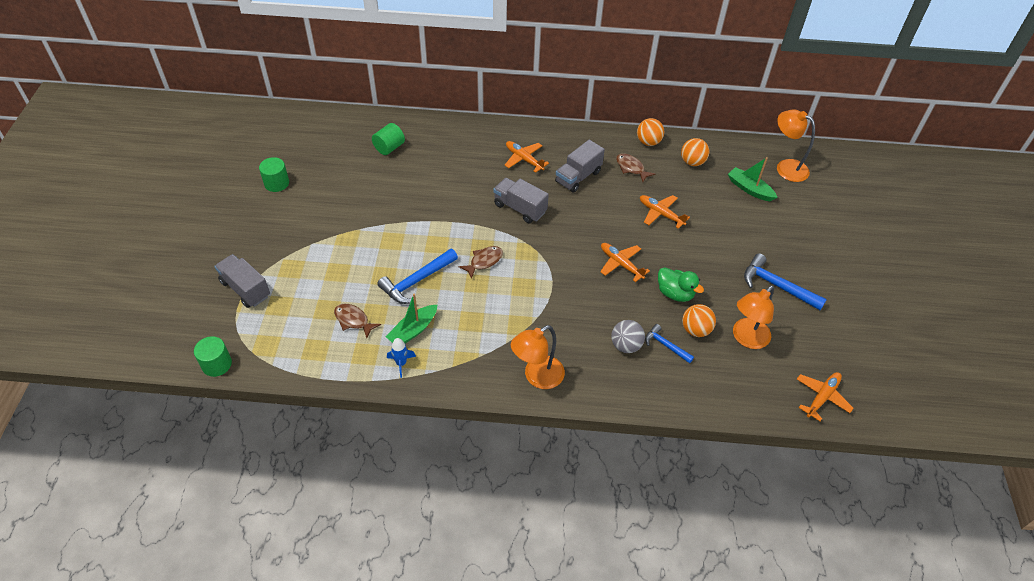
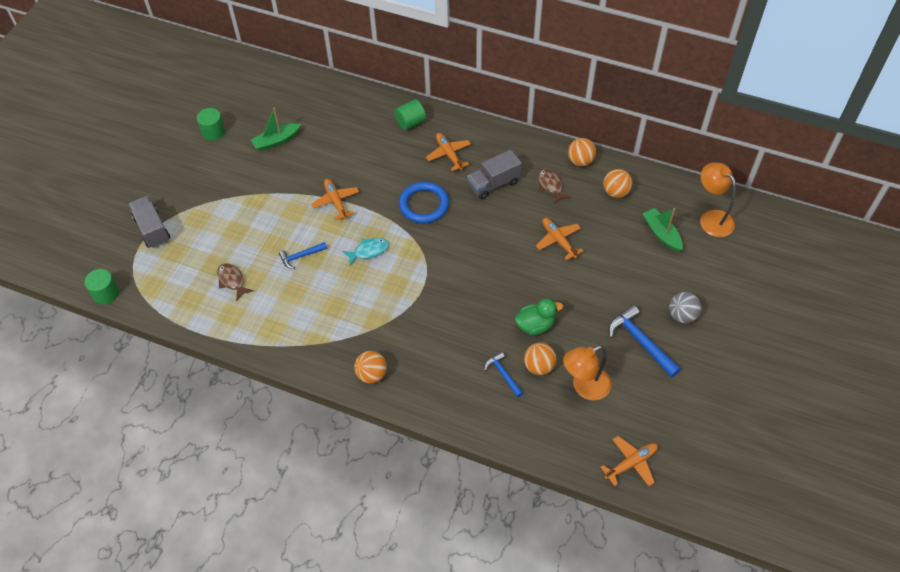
camera: 20 degrees right, 5 degrees up
(389, 148) = (327, 116): green cylinder -> green cylinder (410, 122)
(401, 363) = (258, 331): blue rocket -> none
(413, 330) = (280, 303): green boat -> green boat (276, 141)
(417, 281) = (301, 256): blue hammer -> blue hammer, size x0.60
(484, 261) = (369, 251): brown fish -> turquoise fish
(520, 208) = (424, 205): grey truck -> blue ring
(537, 377) = (371, 374): orange lamp -> orange ball
(621, 264) = (496, 283): orange plane -> orange plane (336, 202)
(626, 345) = (465, 365): grey ball -> grey ball (682, 315)
(675, 293) = (535, 325): green duck -> green duck turned 75 degrees counterclockwise

